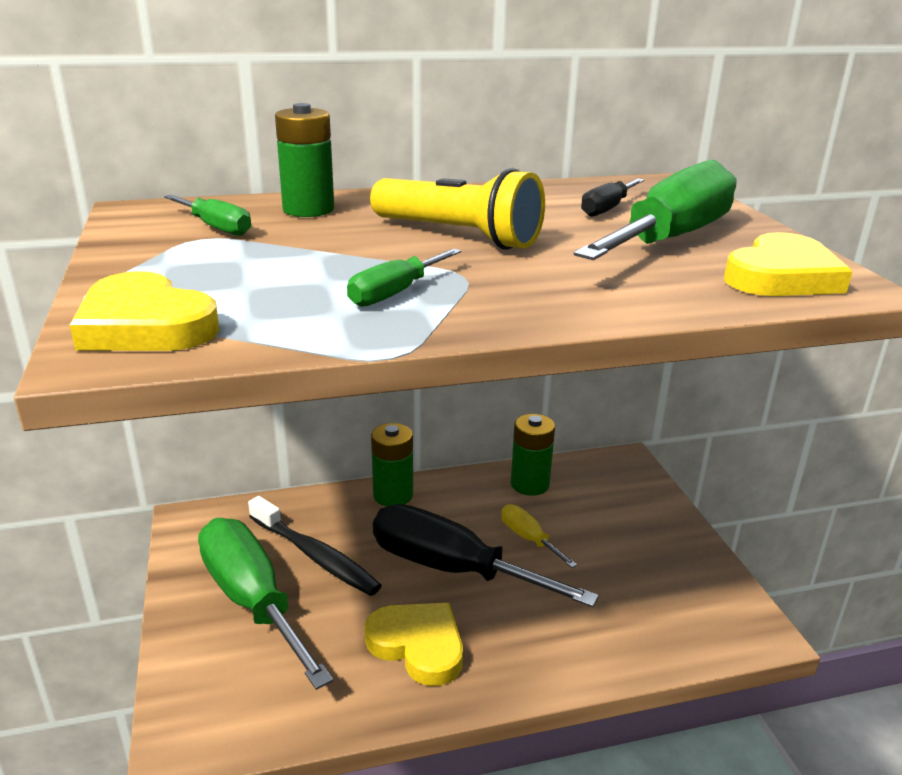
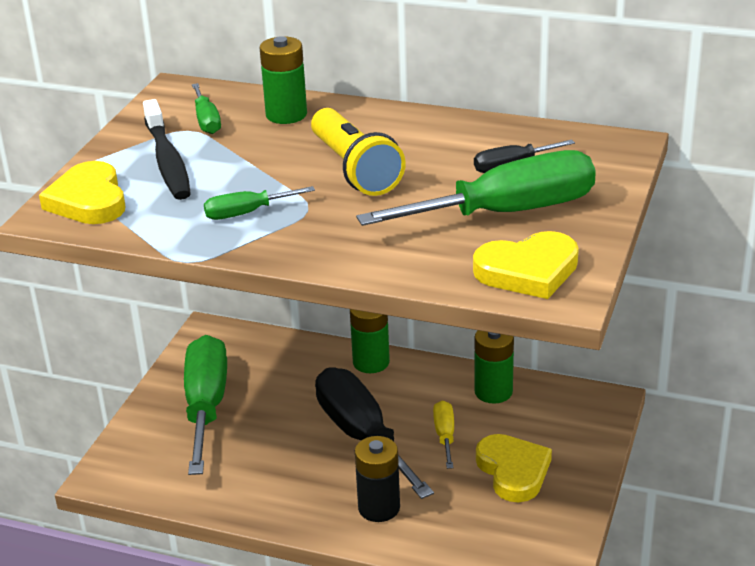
camera: 35 degrees right, 5 degrees up
(315, 556) = (273, 390): black toothbrush -> black toothbrush (167, 161)
(418, 645) = (288, 479): yellow heart -> yellow heart (513, 471)
(540, 637) = (379, 508): none -> black battery

